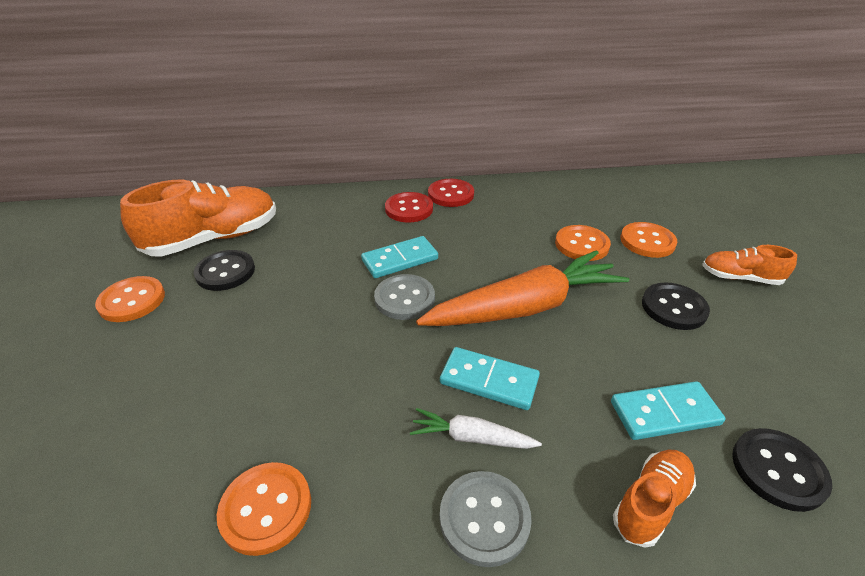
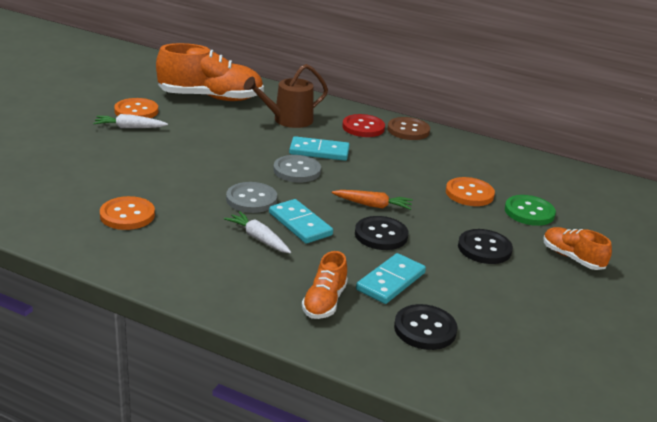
camera: 30 degrees right, 10 degrees down
(143, 333) = (129, 128): none -> white carrot
(225, 272) = (201, 117): black button -> black button (381, 235)
(328, 232) = (288, 120): none -> brown watering can
(451, 194) = (408, 130): red button -> brown button
(484, 518) = (227, 265): grey button -> grey button (251, 199)
(525, 307) = (373, 205): orange carrot -> orange carrot, size x0.45
(647, 241) = (529, 212): orange button -> green button
(650, 503) = (324, 302): orange shoe -> orange shoe turned 120 degrees clockwise
(664, 413) = (391, 281): turquoise domino -> turquoise domino turned 75 degrees counterclockwise

